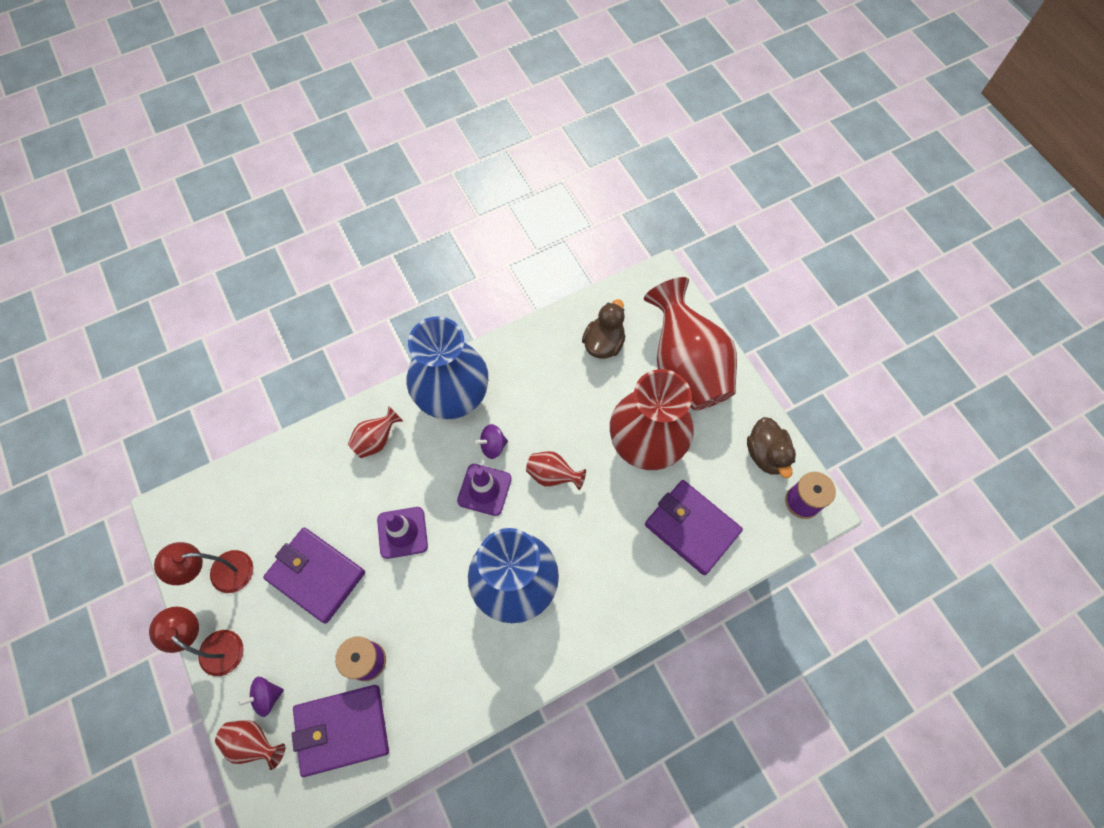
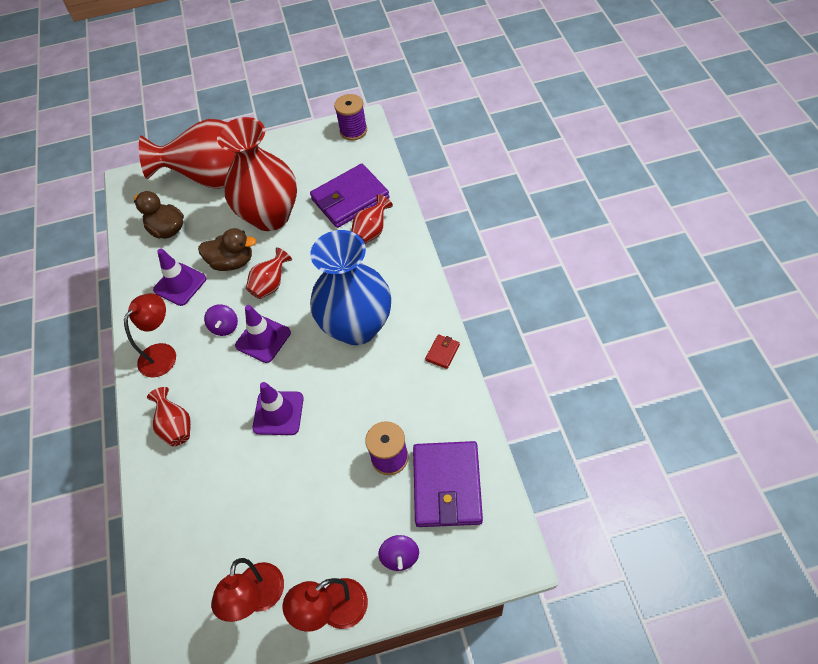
camera: 70 degrees left, 10 degrees down
(254, 743) = (441, 573): red vase -> red vase (372, 231)
(316, 575) = (294, 498): purple wallet -> none
(453, 397) = (163, 353): blue vase -> red lamp
(497, 691) = (442, 352): none -> red wallet
(536, 383) = (180, 284): none -> purple traffic cone
(766, 454) = (309, 144): brown duck -> brown duck (232, 262)

